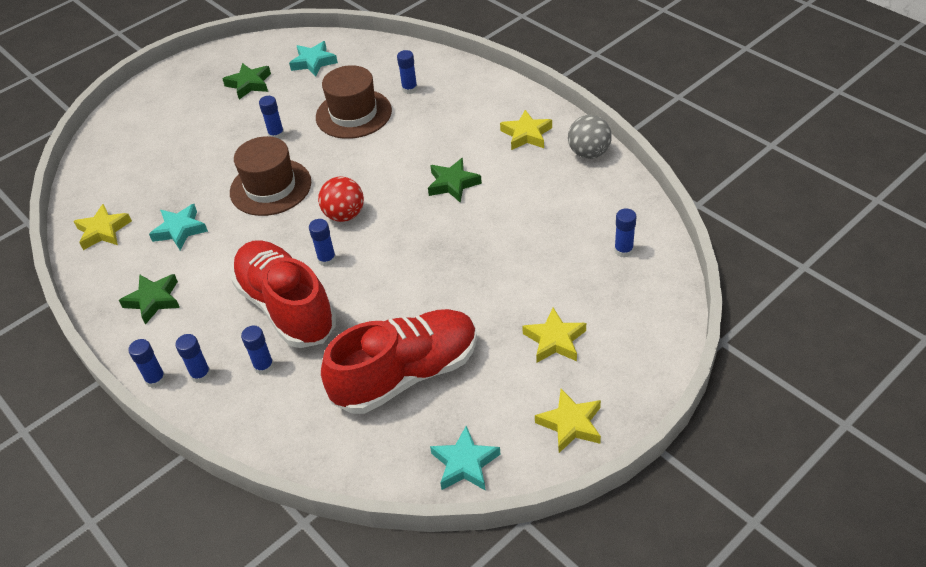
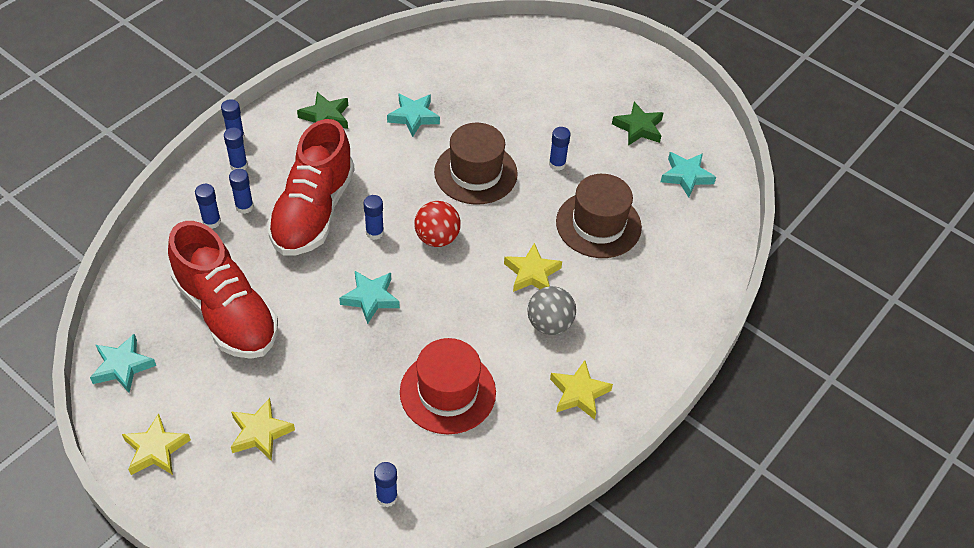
camera: 75 degrees right, 5 degrees up
(103, 231) = (412, 65): yellow star -> yellow star (532, 273)
(287, 307) = (313, 211): red shoe -> red shoe turned 150 degrees clockwise
(407, 262) = (370, 298): none -> turquoise star
(409, 89) = (649, 271): blue glue stick -> blue glue stick (211, 221)
(453, 184) = (489, 327): green star -> none
(519, 211) = (447, 392): none -> red hat
(589, 153) = (550, 460): grey ball -> grey ball (549, 324)

